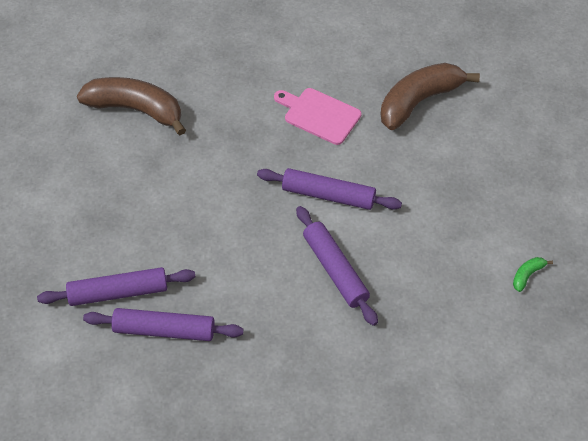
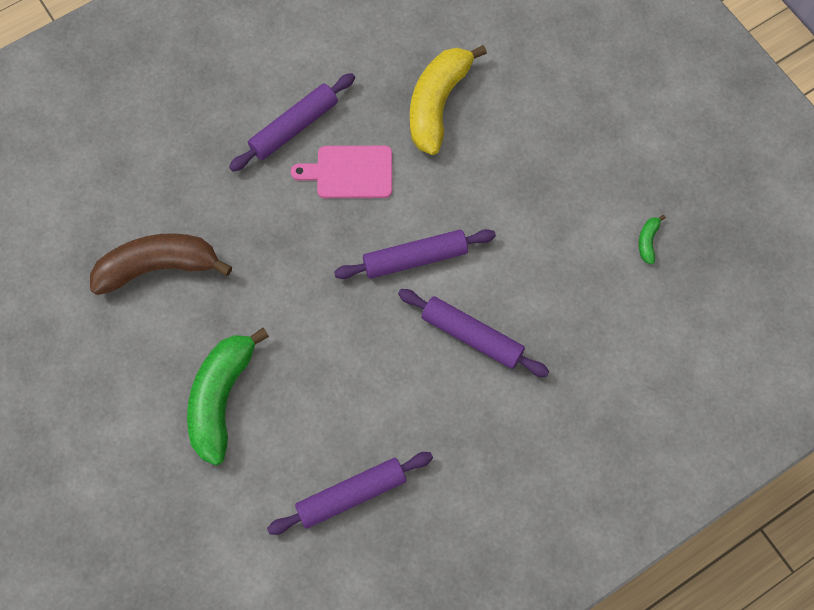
camera: 30 degrees left, 15 degrees up
(117, 215) = (221, 398): none -> green banana
(118, 292) = (280, 481): purple rolling pin -> purple rolling pin (294, 127)
(419, 101) = (437, 104): brown banana -> yellow banana

